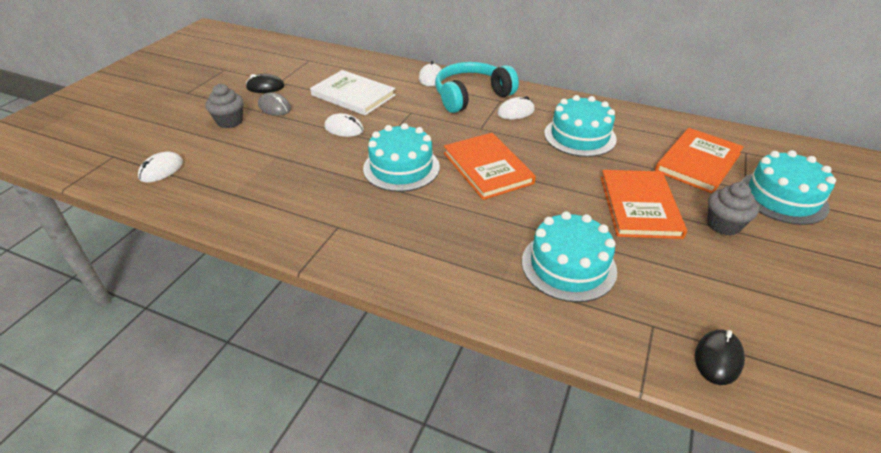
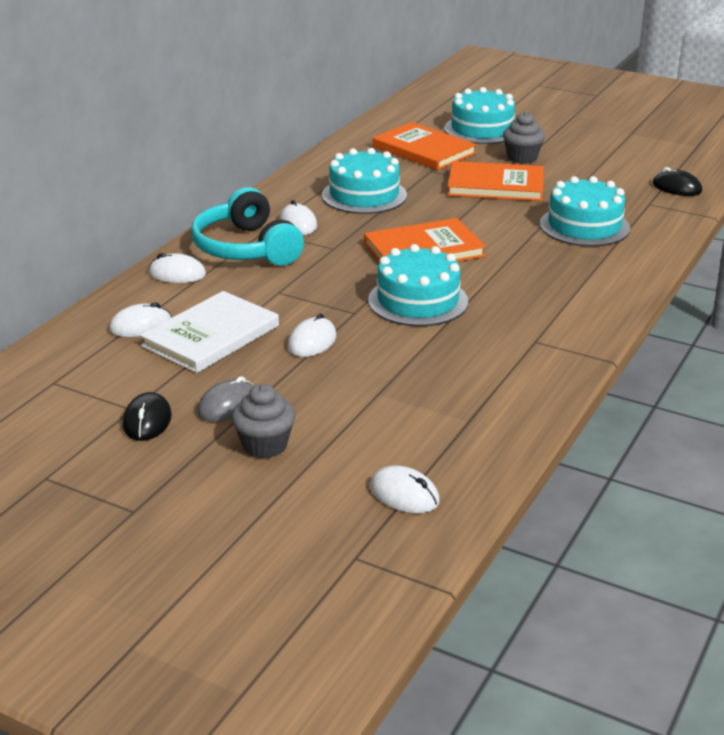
camera: 85 degrees left, 10 degrees down
(366, 74) = (141, 326): none -> white mouse

